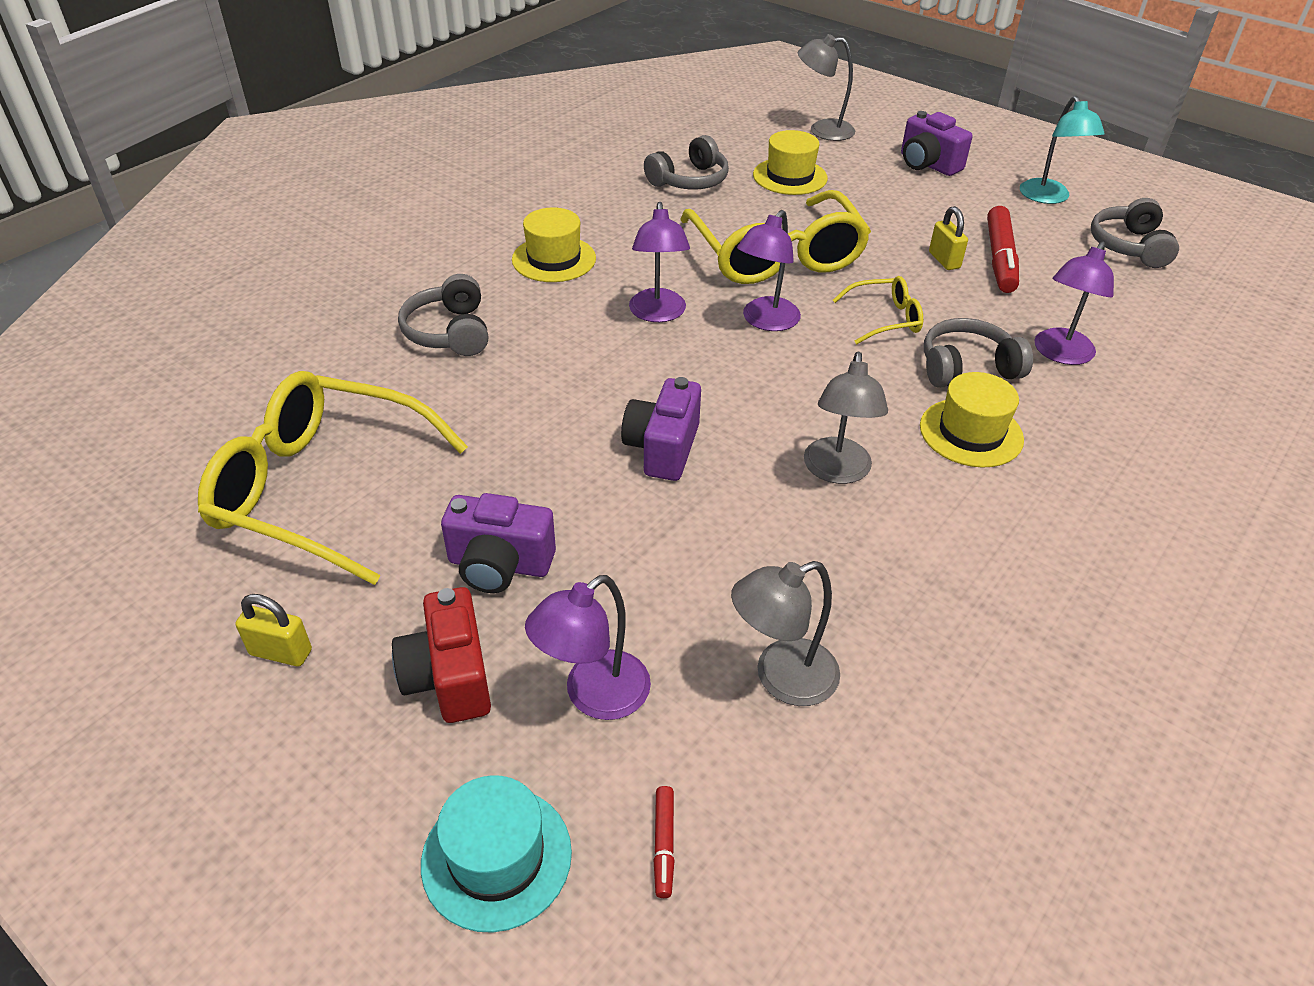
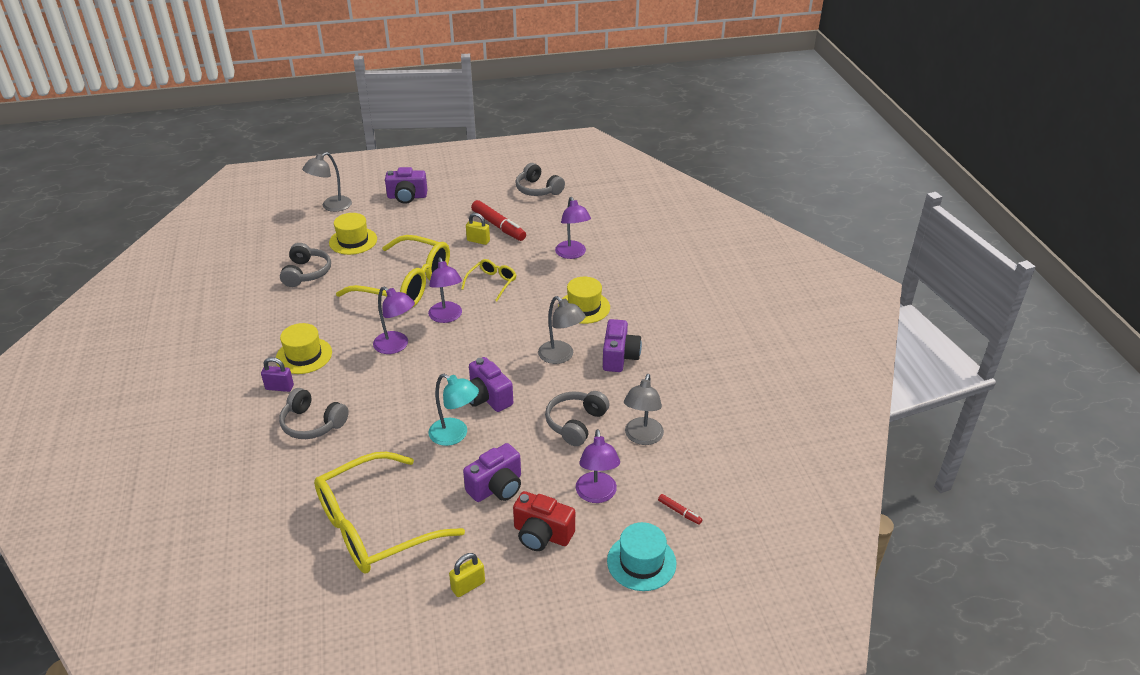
camera: 50 degrees left, 5 degrees down
(482, 274) = (279, 387): none -> purple padlock
(922, 537) = (619, 357): none -> purple camera
(967, 368) = (549, 282): grey headphones -> grey headphones (576, 423)
(1048, 198) = (479, 184): turquoise lamp -> turquoise lamp (455, 435)

